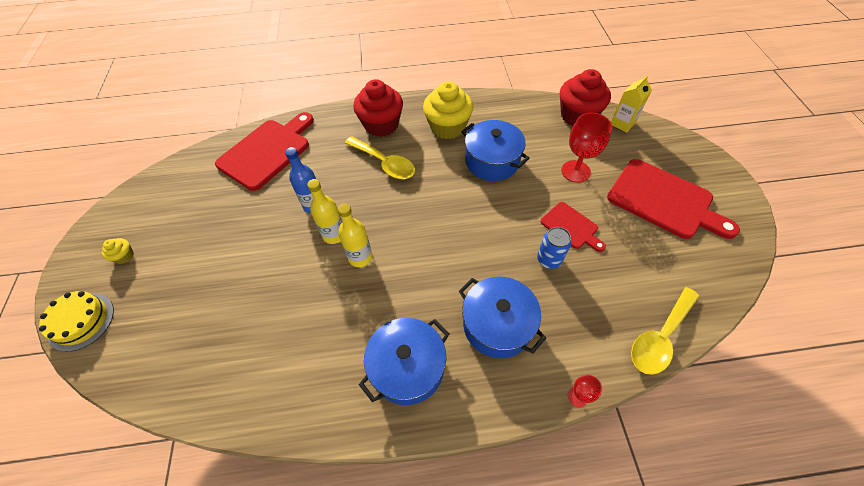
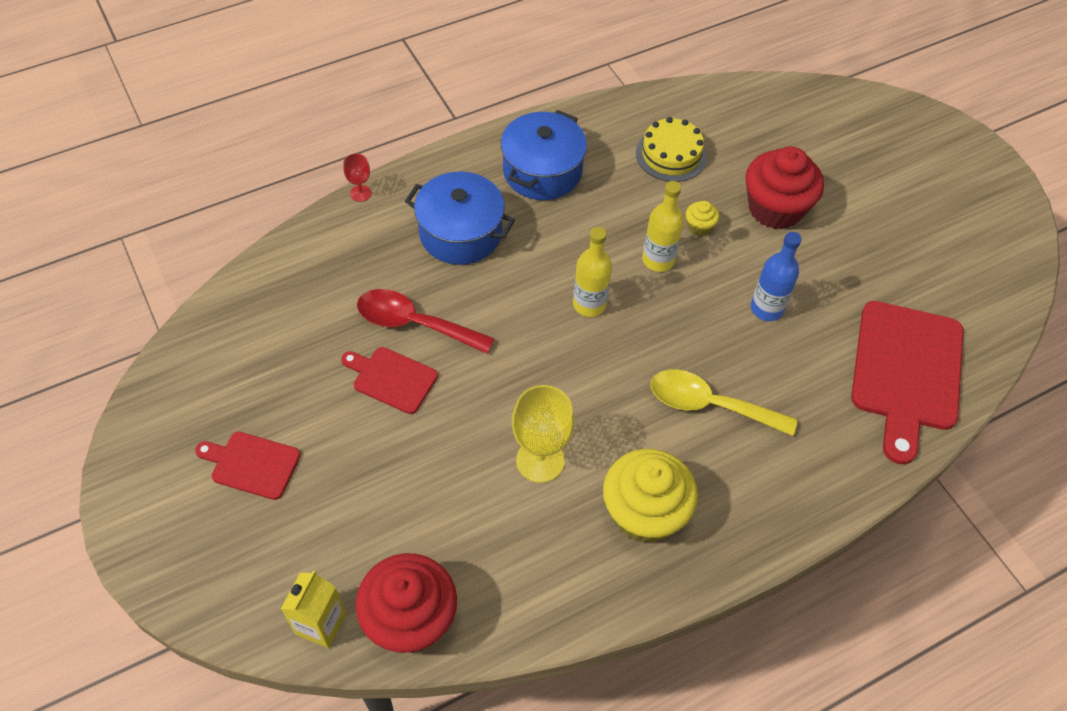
camera: 155 degrees right, 0 degrees up
(81, 321) = (908, 119): yellow cake -> yellow cake (671, 154)
(124, 256) = (940, 184): yellow cupcake -> yellow cupcake (699, 226)
(334, 235) = (710, 277): yellow bottle -> yellow bottle (589, 304)
(381, 125) = (763, 482): red cupcake -> red cupcake (775, 208)
(492, 161) = (540, 460): blue pot -> yellow goblet
(549, 259) = (415, 324): blue can -> red spoon
(575, 171) = (397, 480): red goblet -> none
(660, 337) = (271, 270): yellow spoon -> none
(664, 200) = (252, 464): red cutting board -> red cutting board, size x0.53

